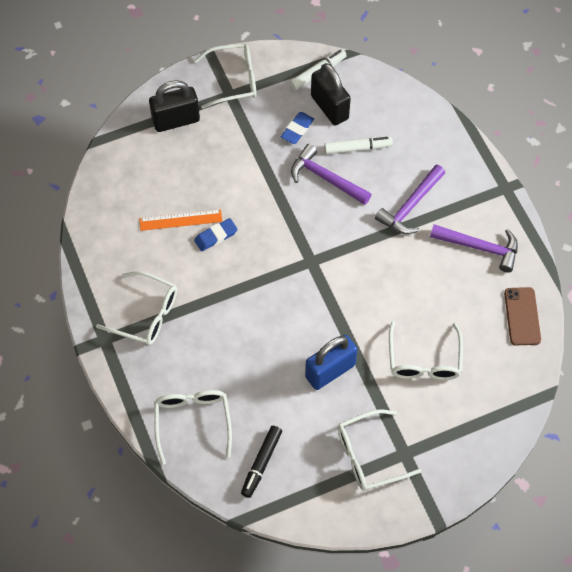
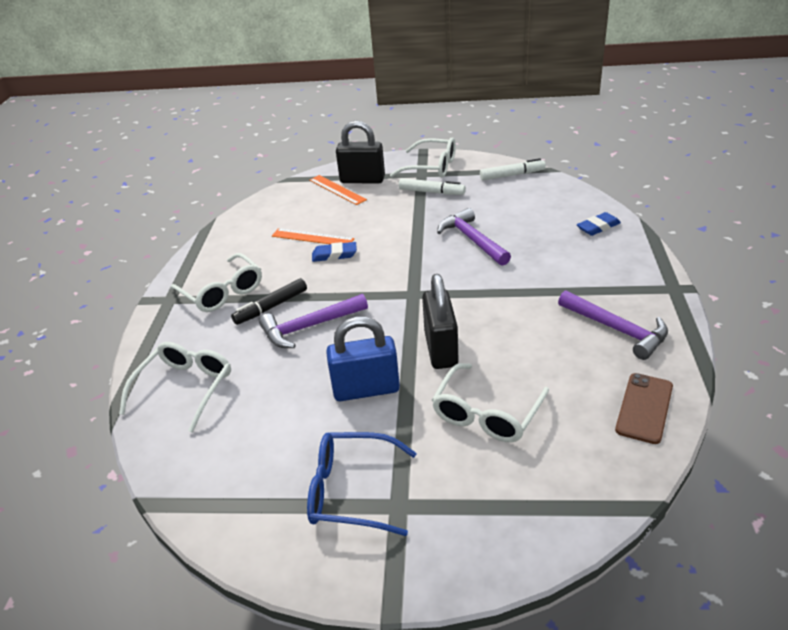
camera: 30 degrees right, 25 degrees down
(160, 143) = (337, 190): none -> orange ruler
(261, 463) = (220, 452): black marker -> black marker (271, 307)
(297, 129) = (467, 204): blue eraser -> blue eraser (598, 227)
(329, 107) = (508, 197): black padlock -> black padlock (441, 349)
(357, 148) = (519, 227): white marker -> white marker (431, 192)
(369, 455) = (351, 491): white glasses -> blue glasses
(410, 206) = (551, 278): purple hammer -> purple hammer (309, 327)

